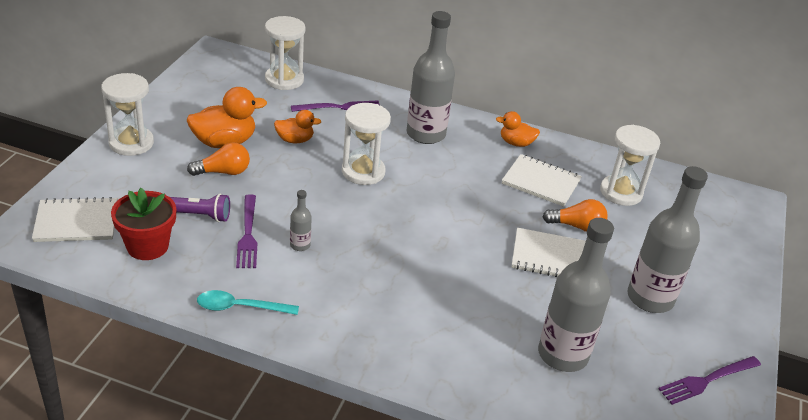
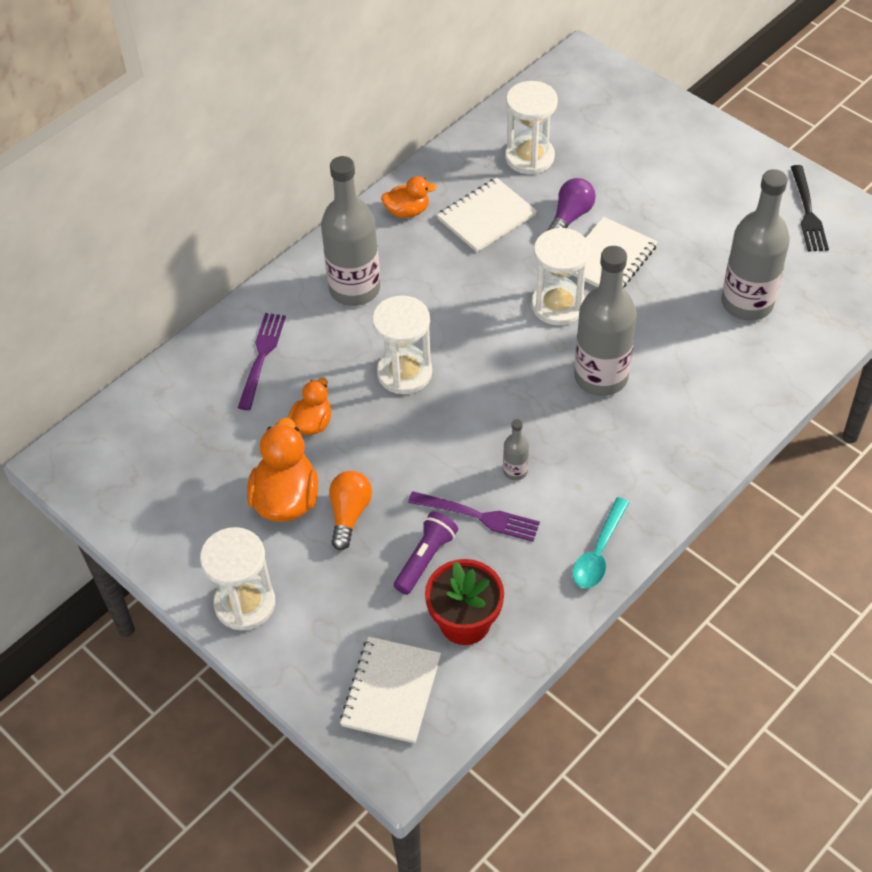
camera: 60 degrees left, 15 degrees up
(284, 80) = (169, 399): white hourglass -> white hourglass (558, 305)
(516, 143) = (407, 211): orange duck -> orange duck turned 135 degrees counterclockwise
(576, 226) = (570, 217): orange light bulb -> purple light bulb
(650, 298) = (694, 205): grey bottle -> grey bottle (601, 377)
(707, 380) = (808, 212): purple fork -> black fork

